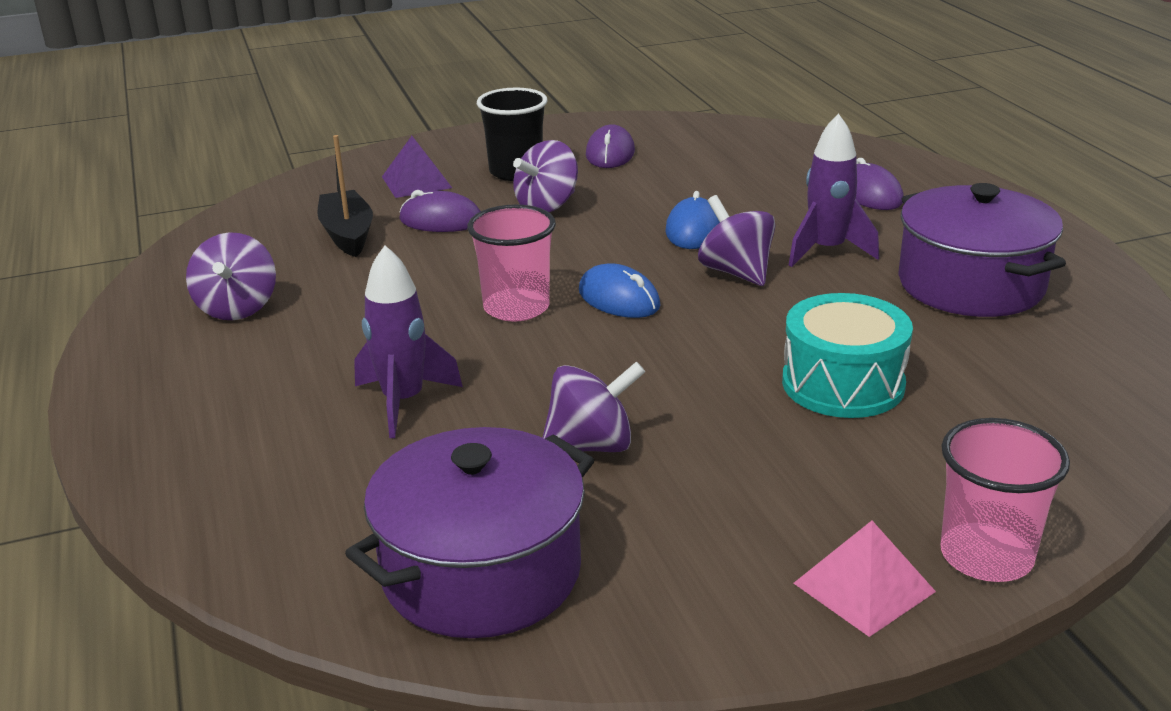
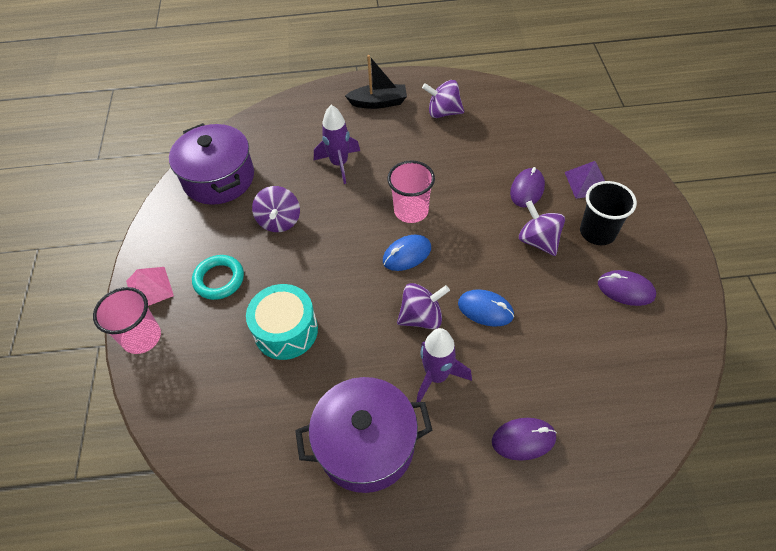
camera: 105 degrees right, 25 degrees up
(347, 234) = (516, 150): black boat -> black boat (378, 102)
(781, 489) = (219, 279): none -> turquoise ring

